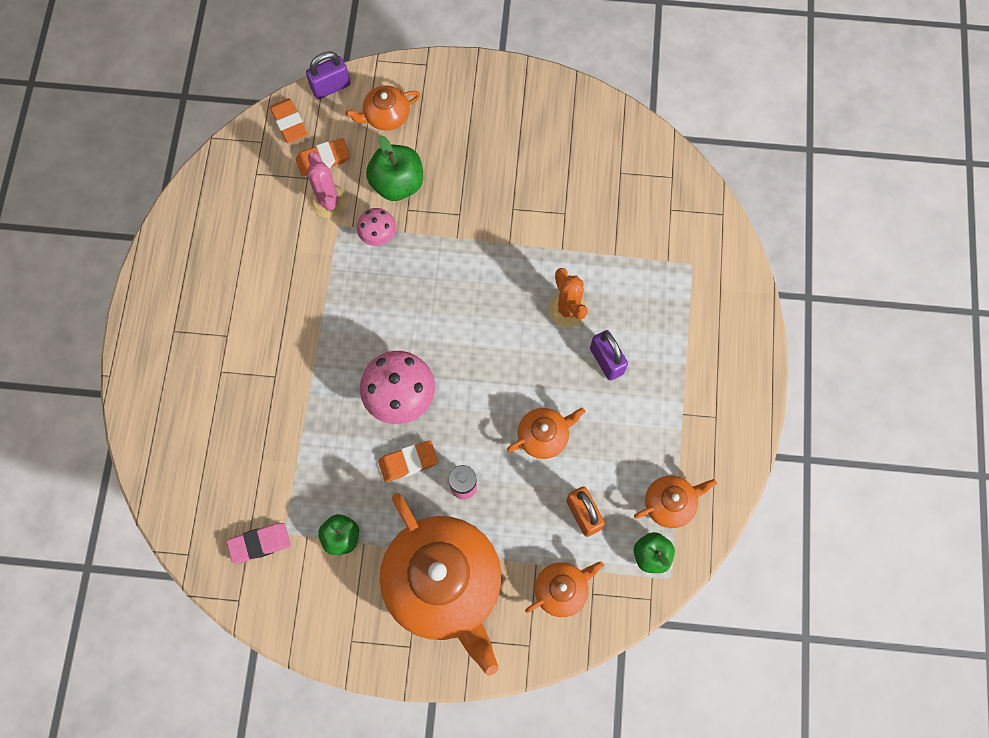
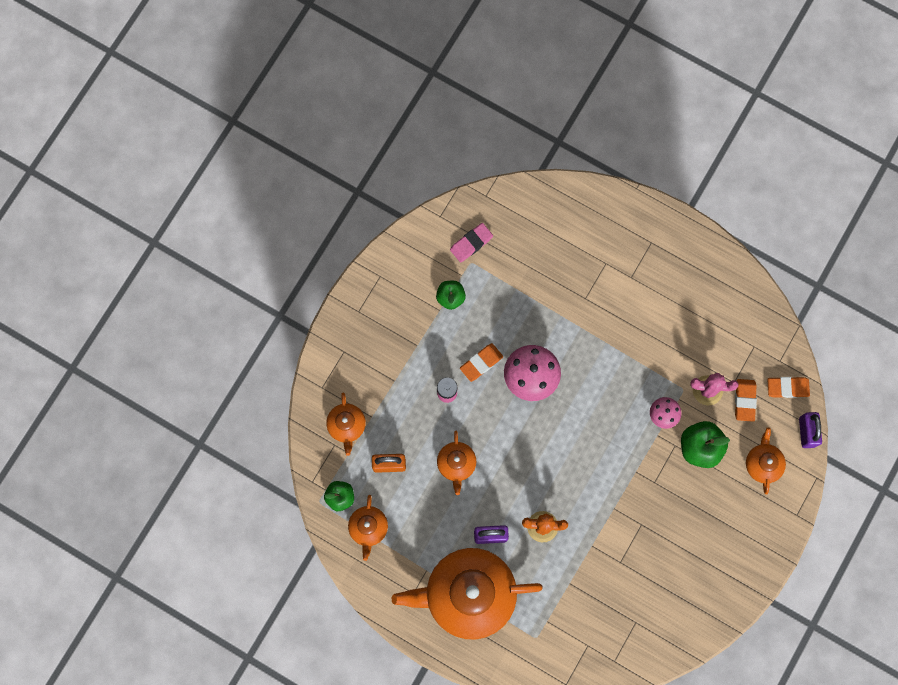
camera: 115 degrees right, 5 degrees up
(260, 543) = (471, 243): pink eraser -> pink eraser turned 45 degrees clockwise
(408, 462) = (481, 363): orange eraser -> orange eraser turned 45 degrees clockwise
(444, 583) = (388, 351): orange teapot -> orange teapot (468, 594)

